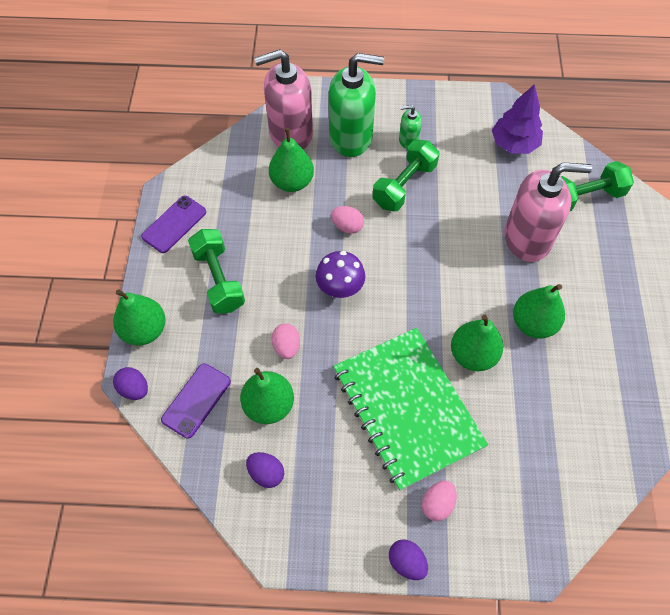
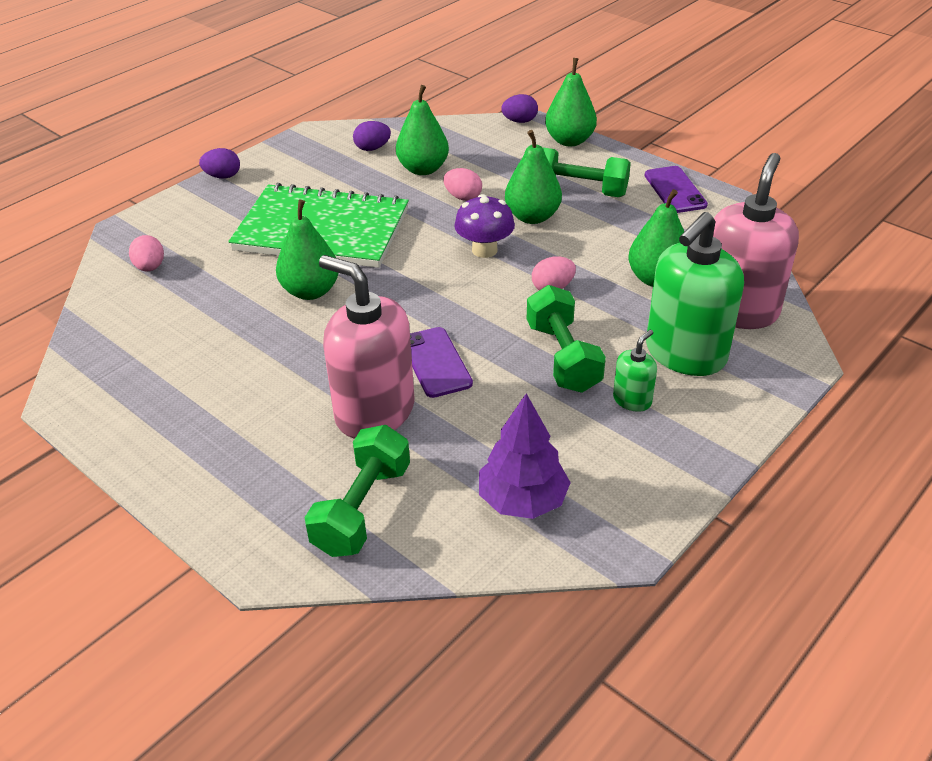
camera: 130 degrees right, 20 degrees down
(196, 400) = (473, 141): purple phone -> purple phone (435, 362)
(437, 504) = (233, 207): pink egg -> pink egg (150, 267)
(527, 239) = (374, 412): pink soap dispenser -> pink soap dispenser turned 90 degrees clockwise
(533, 323) = (282, 349): green pear -> green pear (532, 217)

